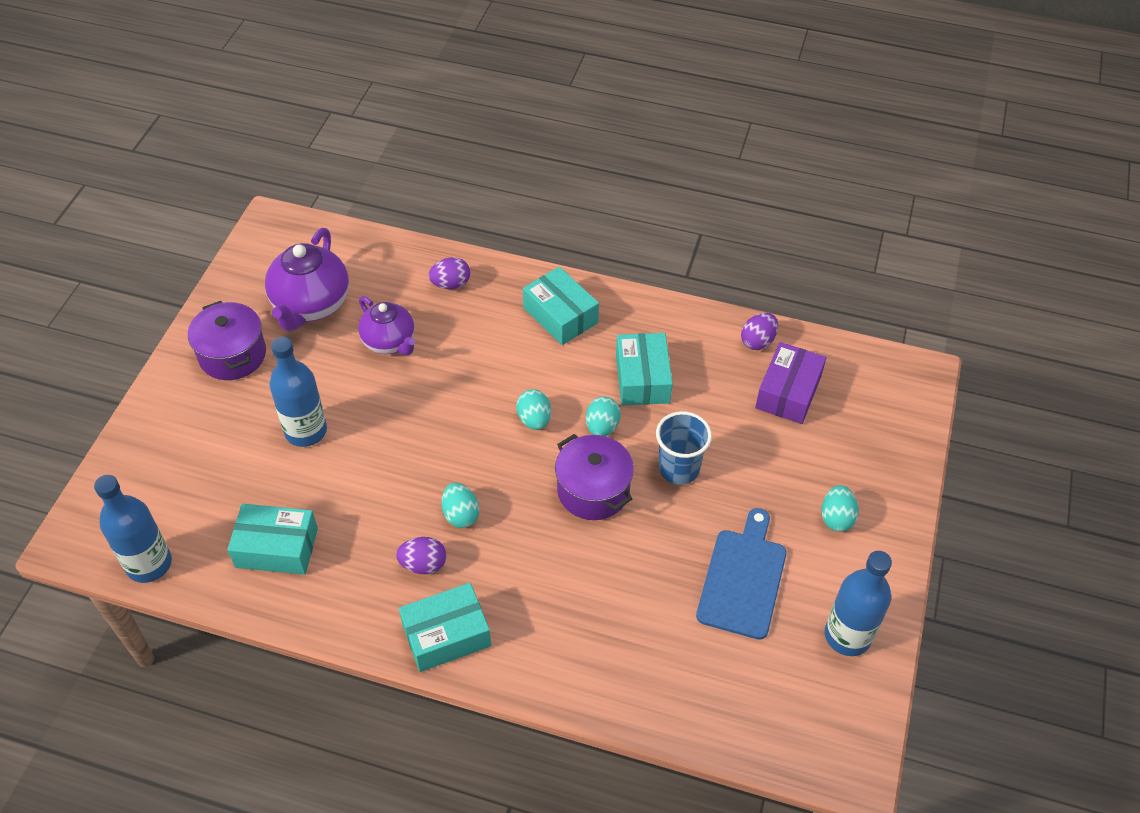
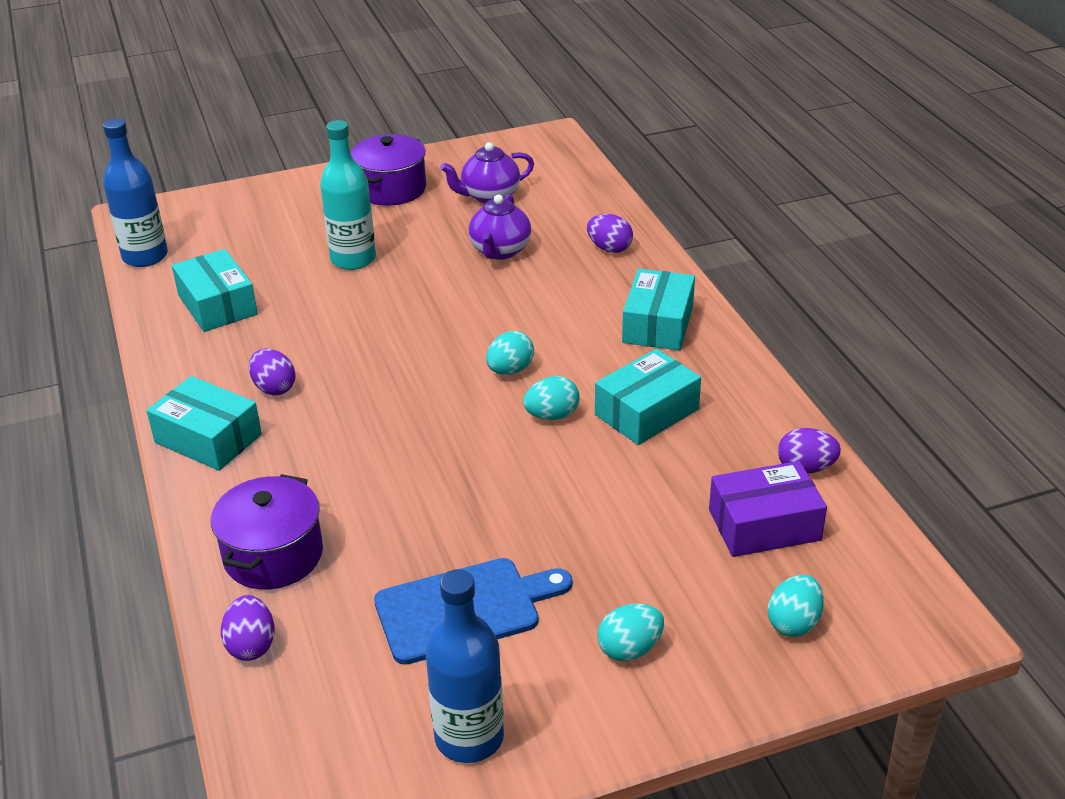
camera: 55 degrees right, 15 degrees down
(306, 431) = (353, 259): blue bottle -> turquoise bottle
(311, 305) = (489, 196): purple teapot -> purple teapot, size x0.66
(461, 515) = (351, 382): turquoise egg -> turquoise egg (793, 623)
(593, 490) = (466, 447): purple pot -> purple pot (273, 555)
(678, 469) = (559, 492): blue cup -> none
(686, 712) = (251, 645): none -> purple egg

